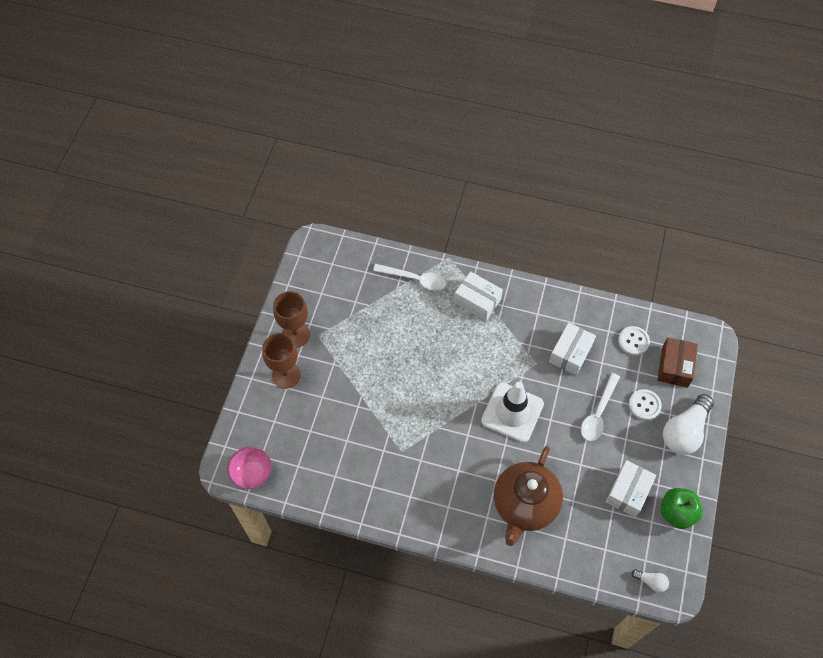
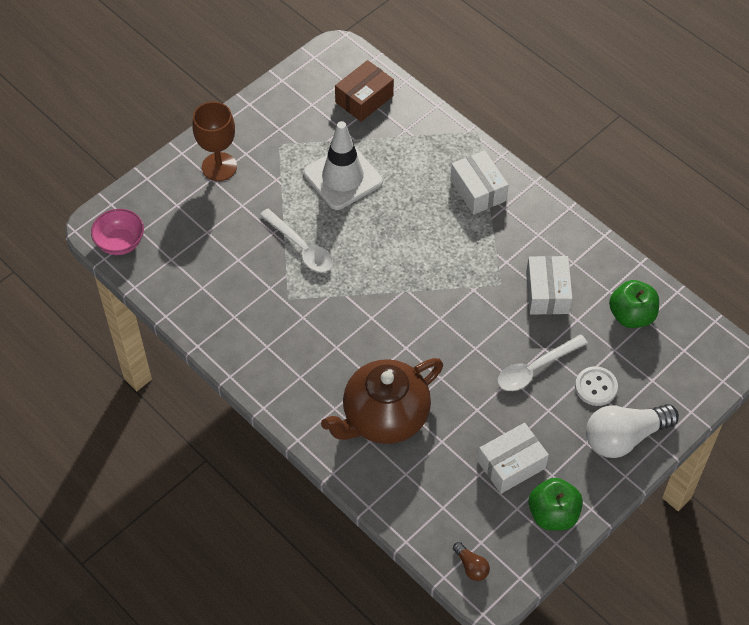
camera: 30 degrees right, 5 degrees down
(296, 335) = (256, 132): brown goblet -> none
(415, 279) = (423, 136): white spoon -> white spoon (301, 247)
(512, 412) = (437, 320): white traffic cone -> white traffic cone (343, 177)
(570, 353) = (547, 293): white box -> white box turned 60 degrees counterclockwise
(633, 341) = (631, 315): white button -> green apple
(650, 582) = (471, 566): white light bulb -> brown light bulb
(674, 367) = (662, 365): brown box -> brown box (364, 99)

